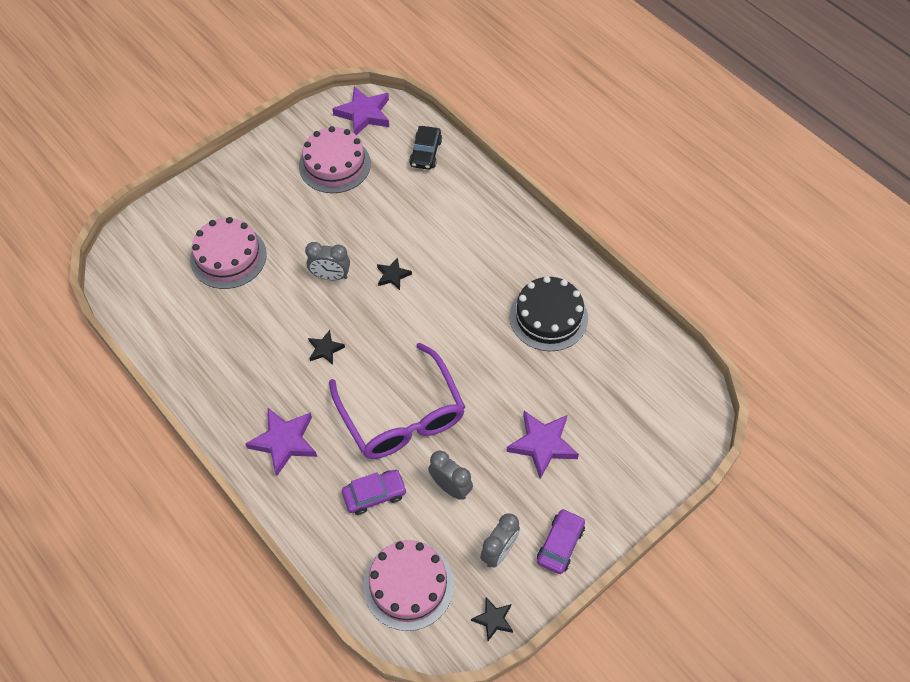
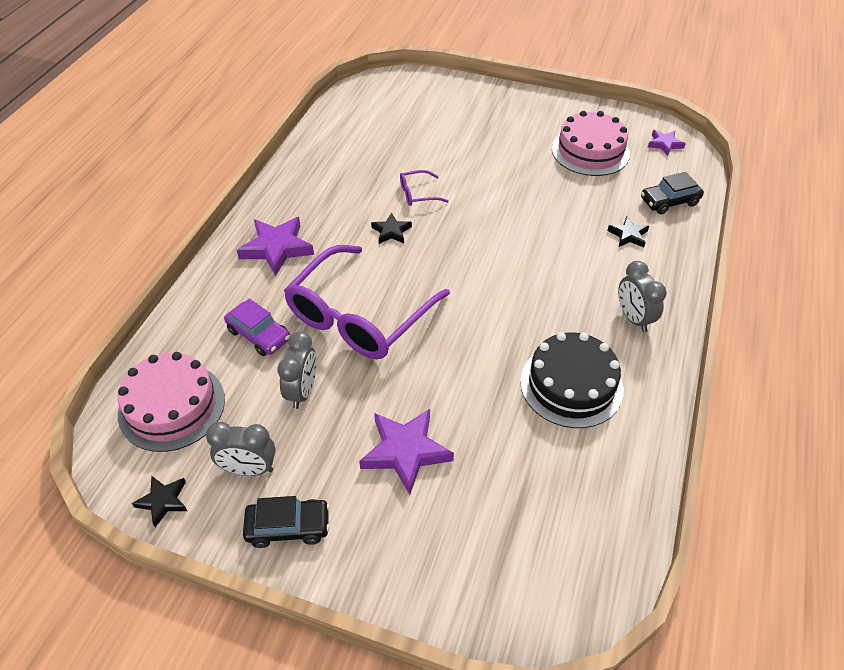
camera: 60 degrees right, 10 degrees down
(228, 257) = (435, 134): pink cake -> none
(294, 308) = (417, 194): none -> purple glasses
(330, 276) = (471, 201): grey clock -> grey clock (633, 318)
(364, 114) = (664, 144): purple star -> purple star, size x0.56
(393, 275) = (509, 240): black star -> black star (628, 235)
(560, 544) = (288, 527): purple car -> black car

